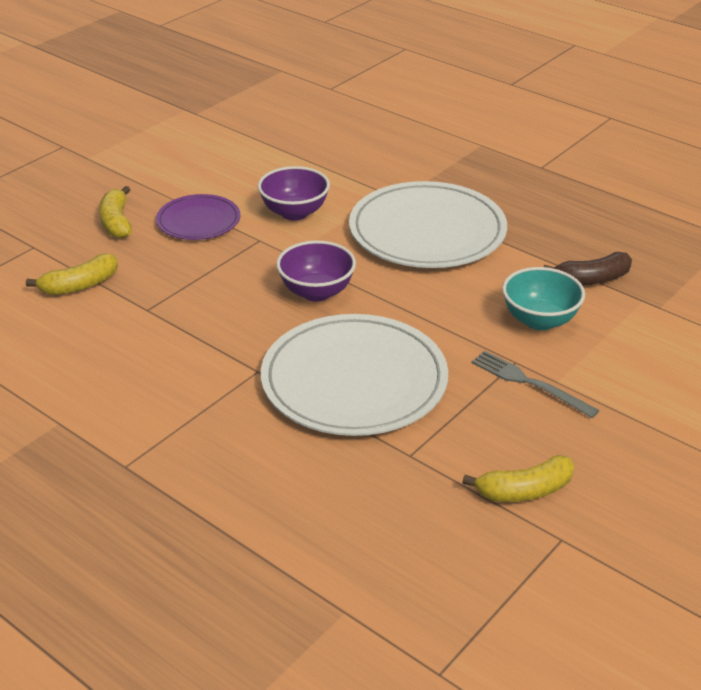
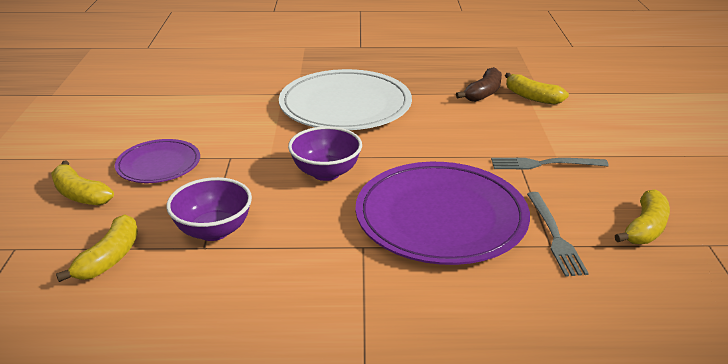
camera: 40 degrees left, 5 degrees down
(294, 212) = (232, 129): purple bowl -> purple bowl (214, 231)
(354, 380) = (441, 217): white plate -> purple plate
(427, 449) = (554, 236): none -> grey fork
(539, 320) = (492, 127): turquoise bowl -> none
(640, 308) = (532, 97): none -> yellow banana

